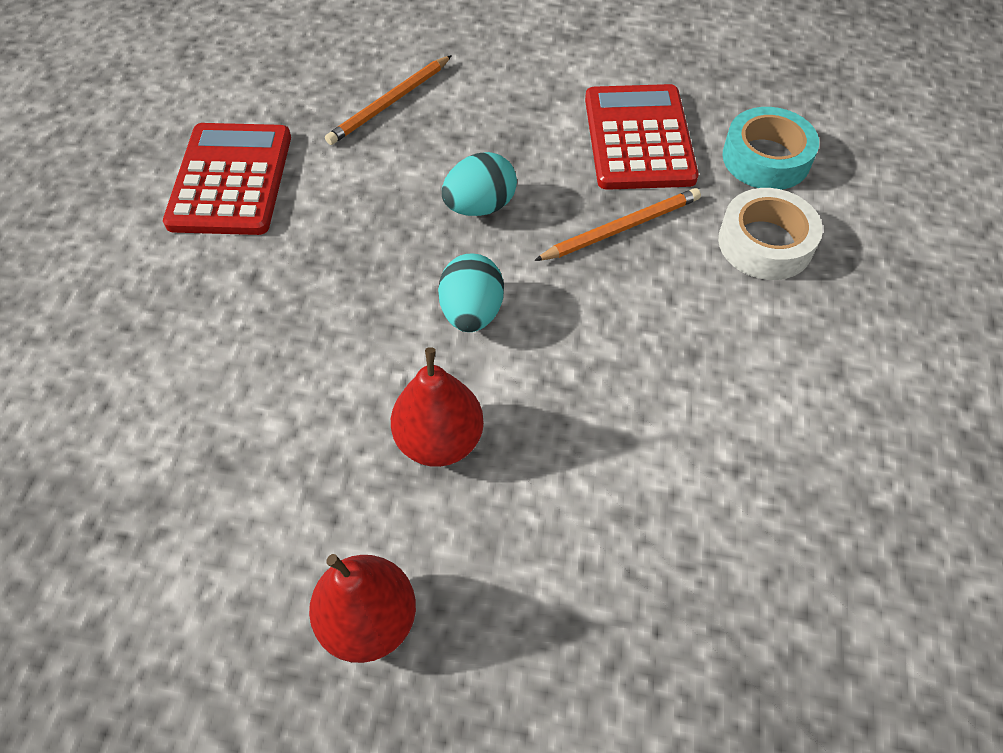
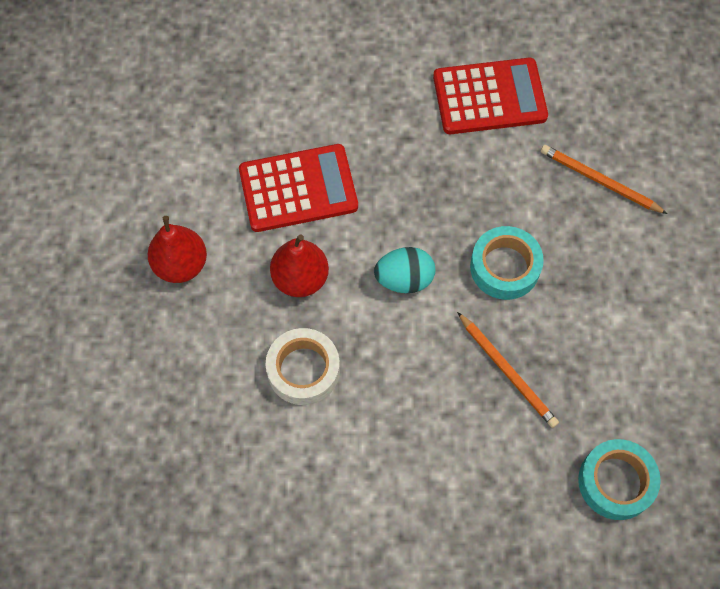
camera: 80 degrees right, 10 degrees up
(480, 206) = (505, 267): turquoise egg -> turquoise tape
(639, 138) = (612, 376): red calculator -> red calculator (298, 189)
(765, 243) = (517, 482): white tape -> white tape (303, 370)

